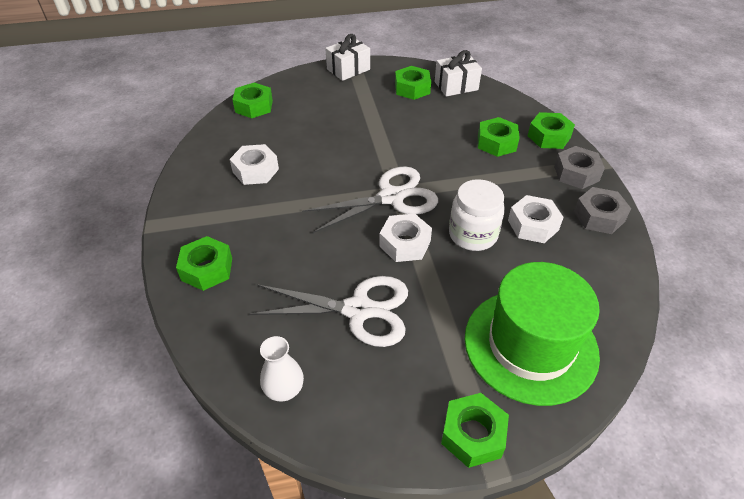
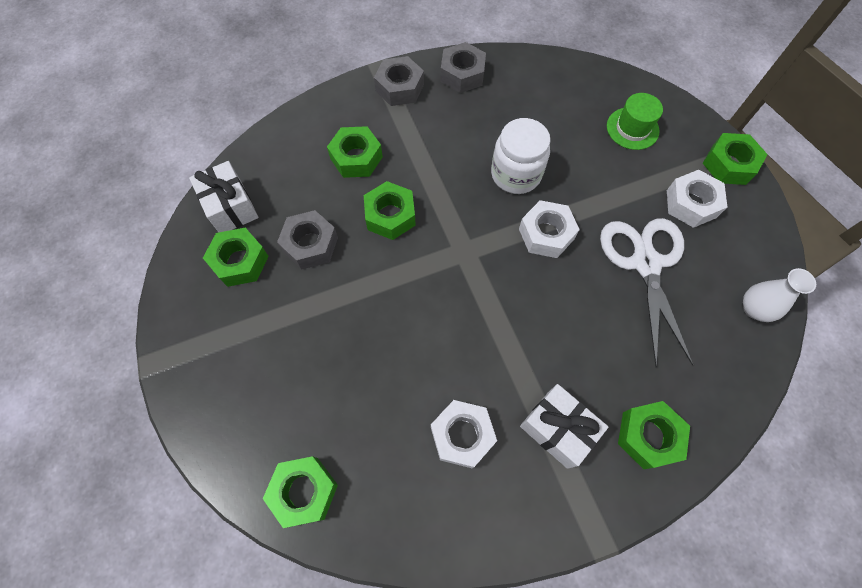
camera: 100 degrees left, 20 degrees up
(348, 69) = (185, 362): white gift -> white gift (557, 429)
(391, 197) = (477, 256): white scissors -> none
(419, 117) = (310, 244): none -> grey nut
(530, 345) = (632, 128): green hat -> green hat, size x0.47
(533, 225) = (488, 125): white nut -> white nut (691, 204)
(549, 136) = (337, 108): green nut -> green nut (390, 215)

